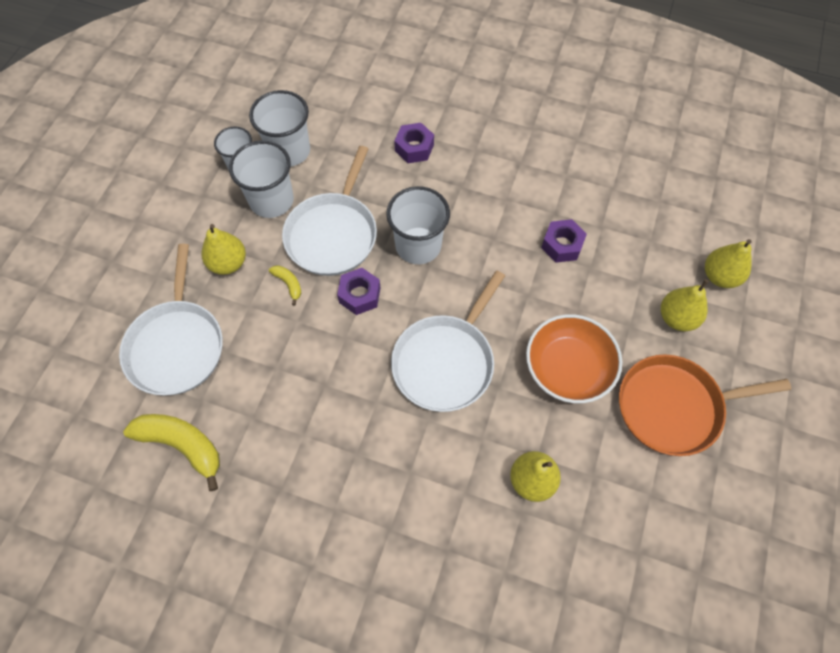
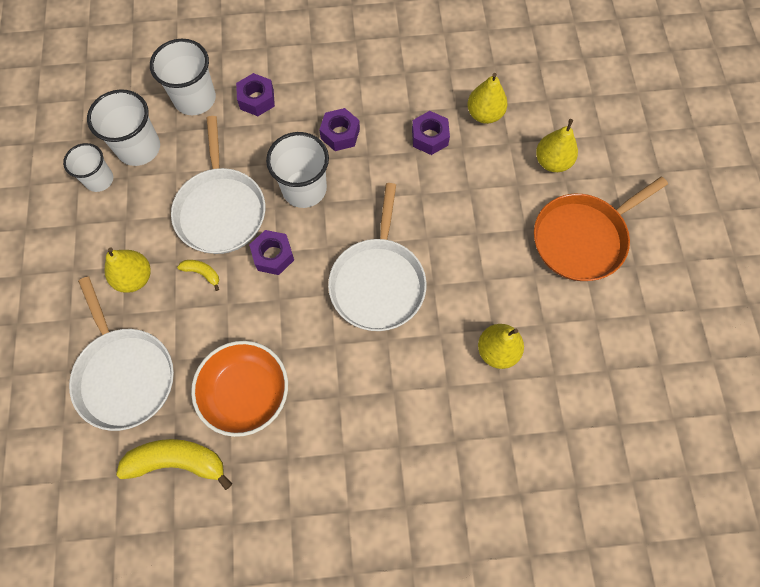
camera: 25 degrees left, 5 degrees up
(271, 200) = (146, 202): white cup -> white cup (195, 99)
(476, 208) = (340, 134): none -> purple nut
(568, 368) = (483, 242): orange bowl -> orange bowl (245, 393)
(719, 276) = (571, 111): yellow pear -> yellow pear (484, 114)

